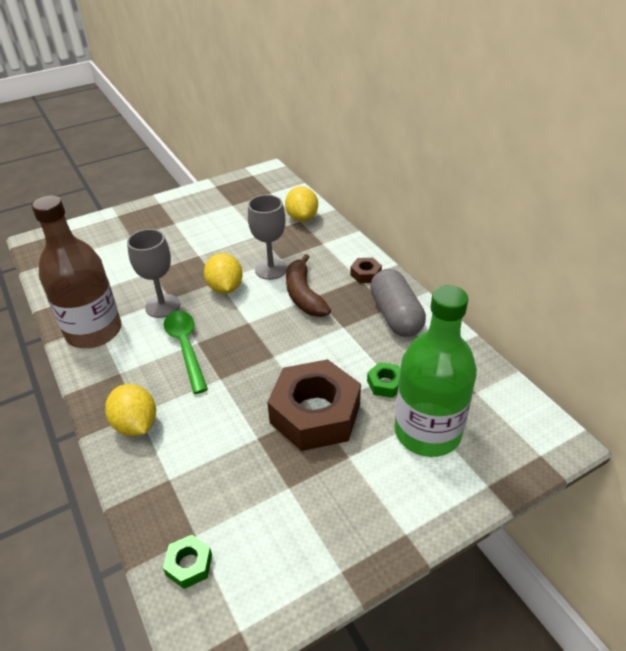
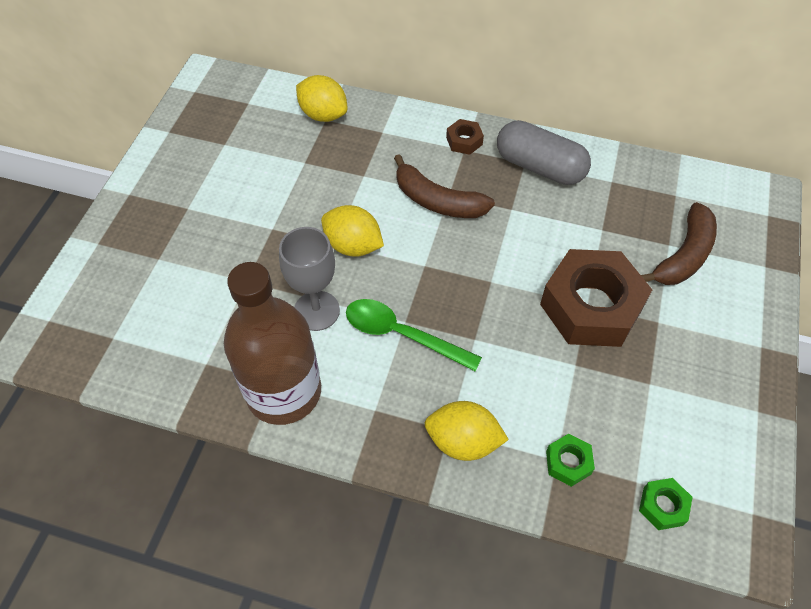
camera: 45 degrees left, 15 degrees up
(271, 269) = (370, 194): grey goblet -> none
(385, 384) = (608, 237): green nut -> green nut (568, 462)
(427, 432) = (684, 255): green bottle -> brown banana

